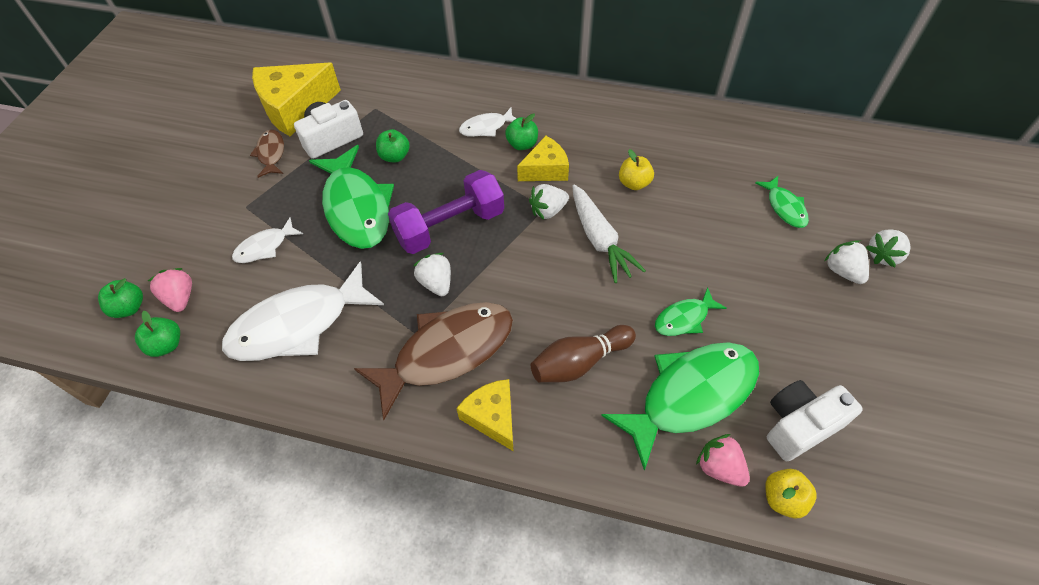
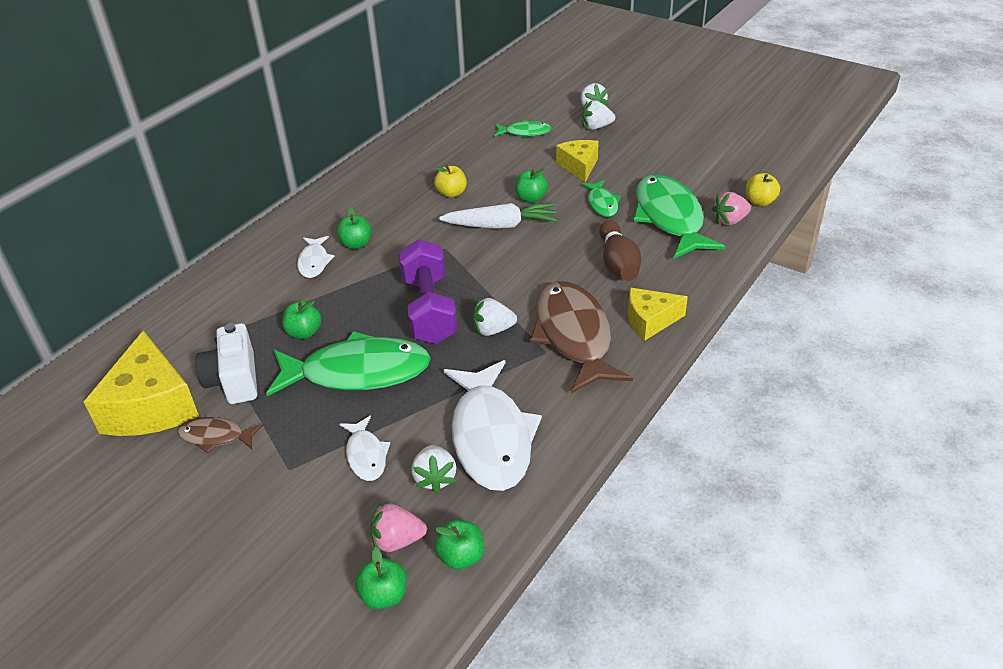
camera: 70 degrees left, 15 degrees down
(545, 170) = (399, 237): yellow cheese -> yellow cheese (579, 166)
(548, 211) = (450, 246): white strawberry -> white strawberry (435, 478)
(659, 250) = (531, 198): none -> green apple
(799, 425) = (710, 180): white camera -> none

